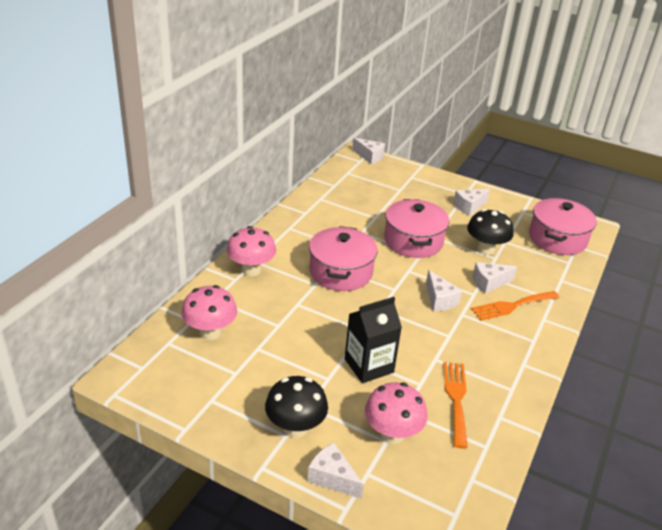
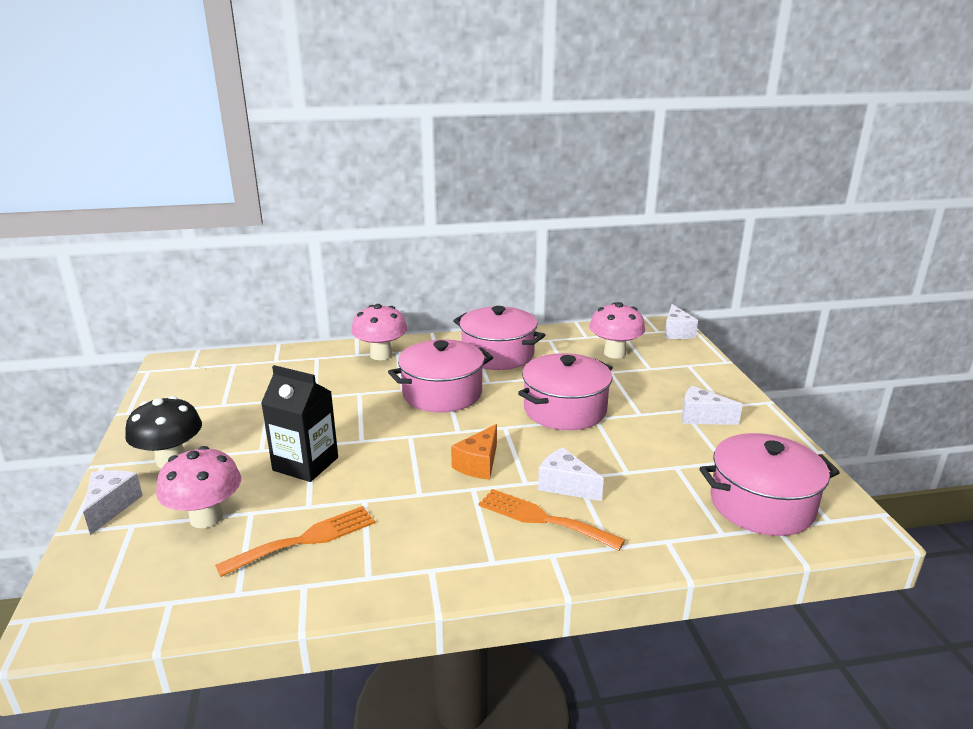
camera: 55 degrees right, 10 degrees down
(210, 332) = (268, 373): pink mushroom -> pink mushroom (614, 353)
(315, 226) = (498, 354): none -> pink pot
(439, 300) = (478, 464): white cheese -> orange cheese
(485, 249) = (632, 459): black mushroom -> none

